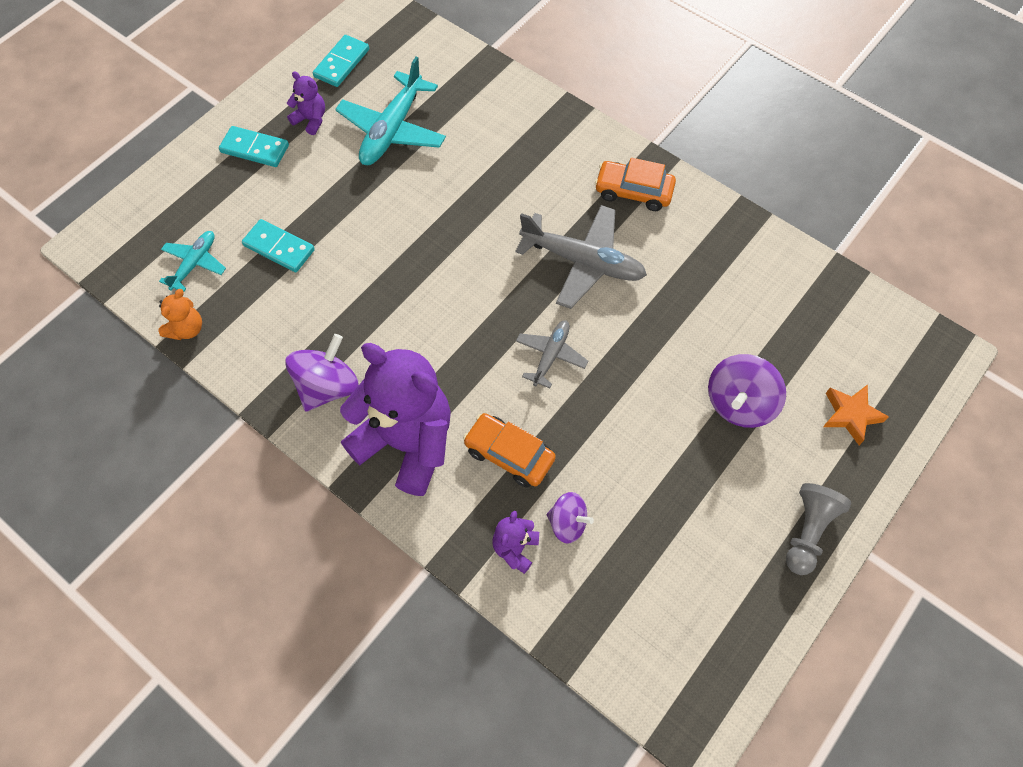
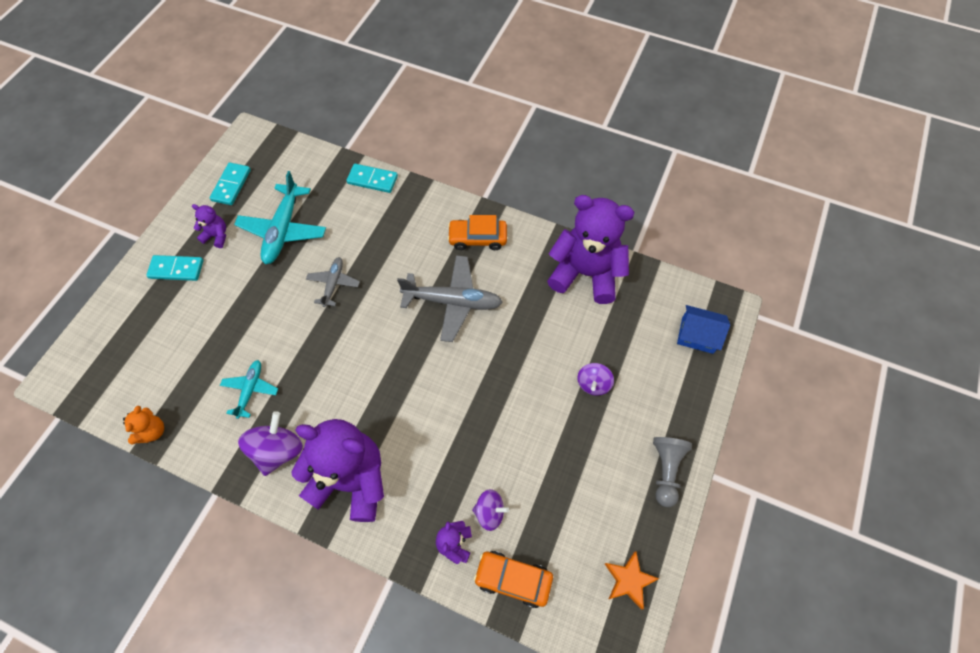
camera: 15 degrees left, 0 degrees up
(195, 263) = (147, 375): turquoise plane -> turquoise plane (250, 390)
(279, 247) = (214, 345): turquoise domino -> turquoise domino (372, 180)
(509, 454) = (432, 469): orange car -> orange car (513, 579)
(551, 355) = (446, 381): grey plane -> grey plane (333, 284)
(739, 403) = (593, 384): purple spinning top -> purple spinning top, size x0.63
(764, 265) = (585, 273): none -> purple teddy bear
(850, 415) = (673, 373): orange star -> orange star (628, 580)
(895, 376) = (697, 335): none -> blue house

